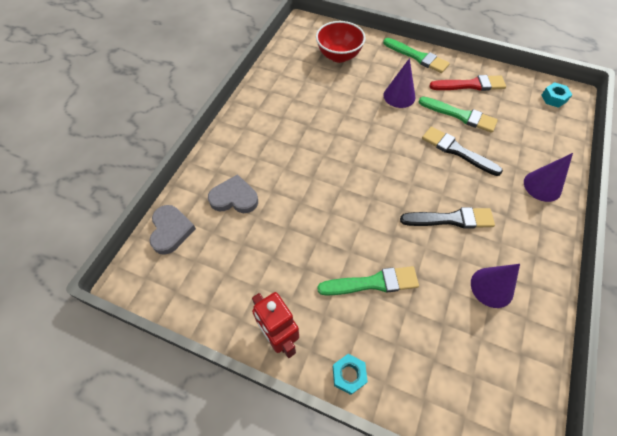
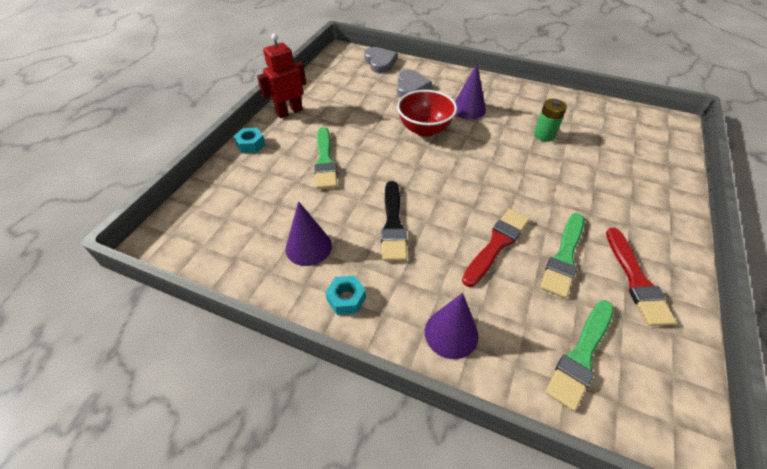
camera: 90 degrees right, 10 degrees down
(171, 230) = (380, 62): grey heart -> grey heart turned 105 degrees counterclockwise
(322, 101) = (544, 135): none -> green battery
(339, 56) = (628, 149): red bowl -> red bowl (424, 129)
(399, 96) = (578, 198): purple cone -> purple cone (468, 109)
(417, 57) = (669, 224): green brush -> green brush (581, 355)
(457, 151) = (497, 244): black brush -> red brush
(553, 98) = (657, 406): turquoise nut -> turquoise nut (346, 299)

